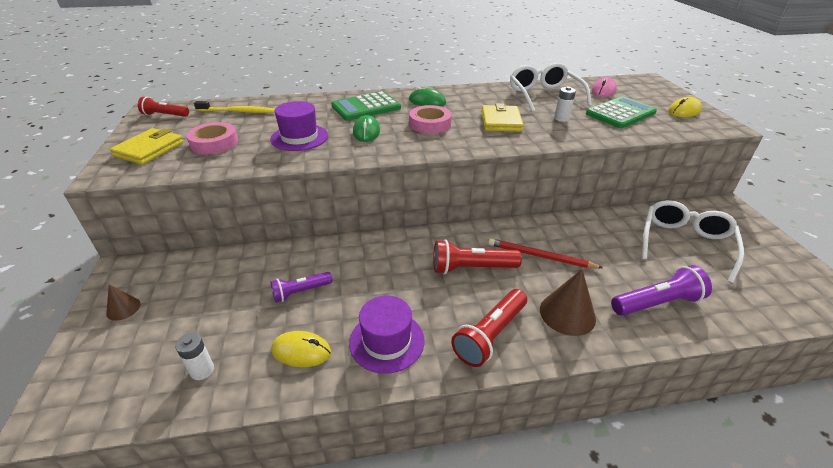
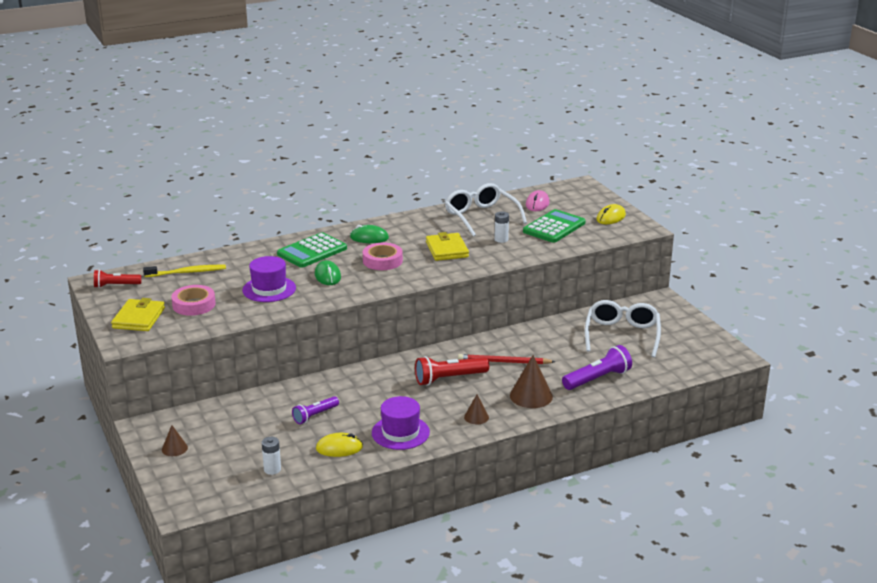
camera: 15 degrees left, 10 degrees down
(490, 335) = (476, 417): red flashlight -> brown cone

